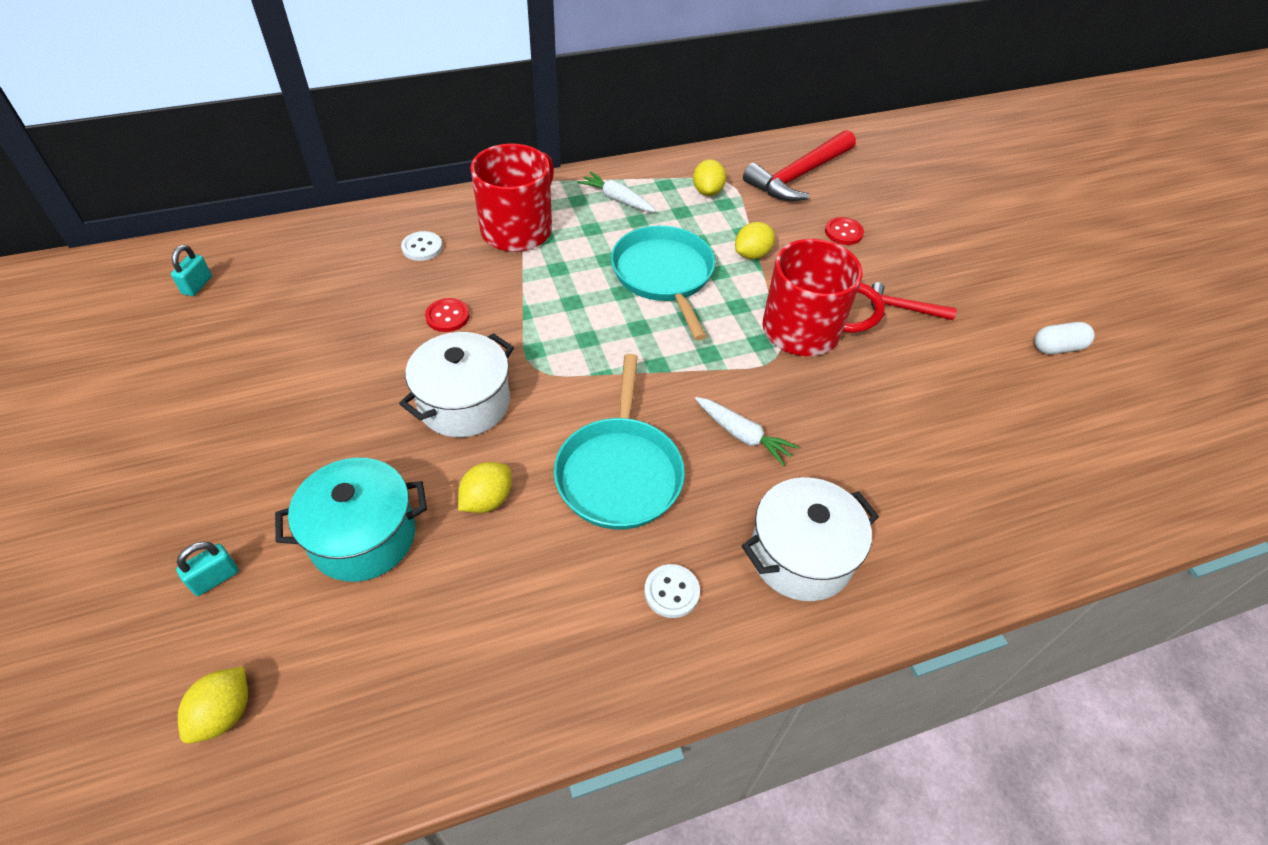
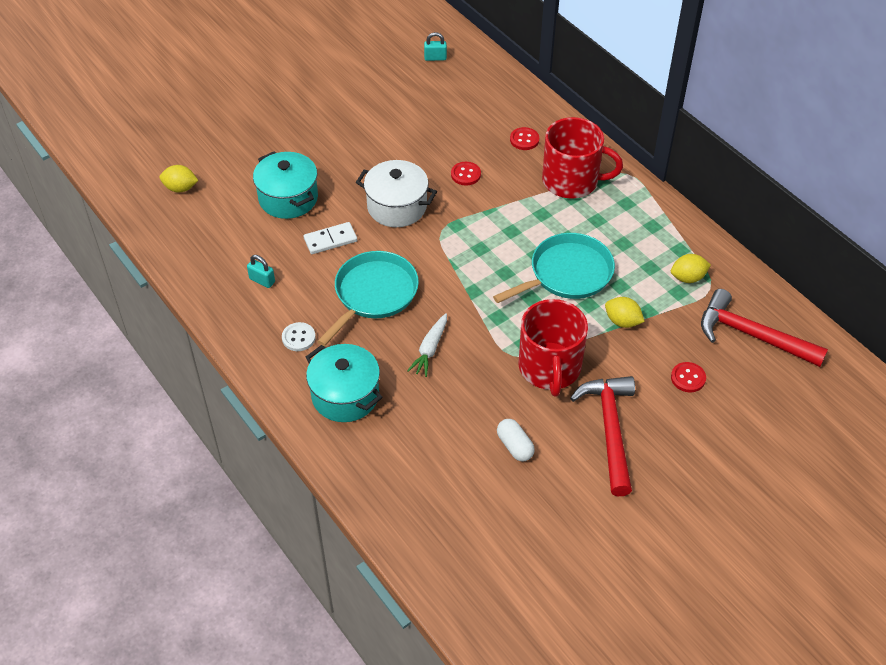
camera: 75 degrees right, 0 degrees up
(215, 578) = (245, 155): turquoise padlock -> turquoise padlock (262, 280)
(422, 247) = (524, 140): white button -> red button
(487, 500) = (330, 240): yellow lemon -> white domino
(616, 199) = (641, 225): white carrot -> none
(619, 473) = (373, 294): turquoise pan -> turquoise pan turned 135 degrees clockwise
(801, 555) = (345, 395): white pot -> turquoise pot
(903, 308) = (610, 430): red hammer -> red hammer, size x1.86
(1057, 347) = (617, 544): white capsule -> white capsule (515, 446)

